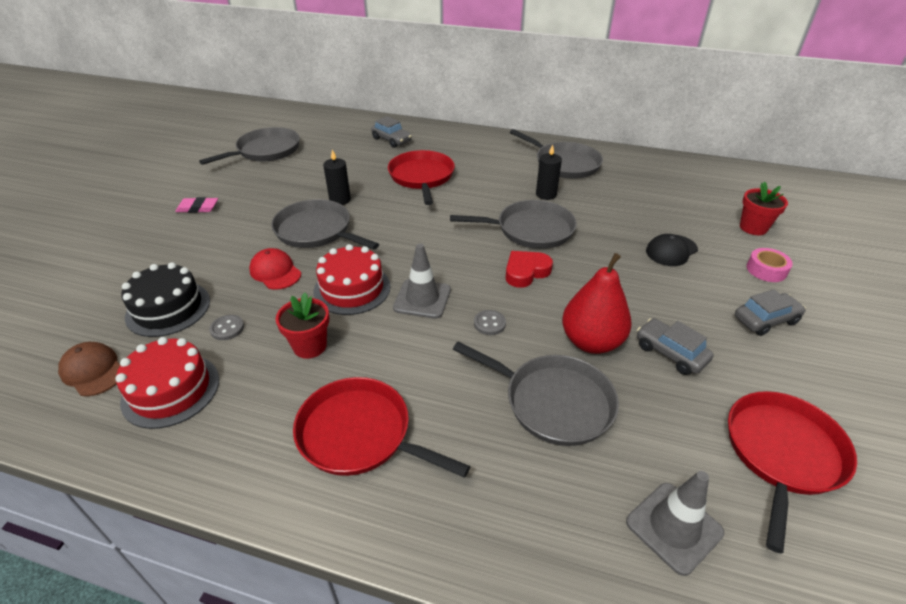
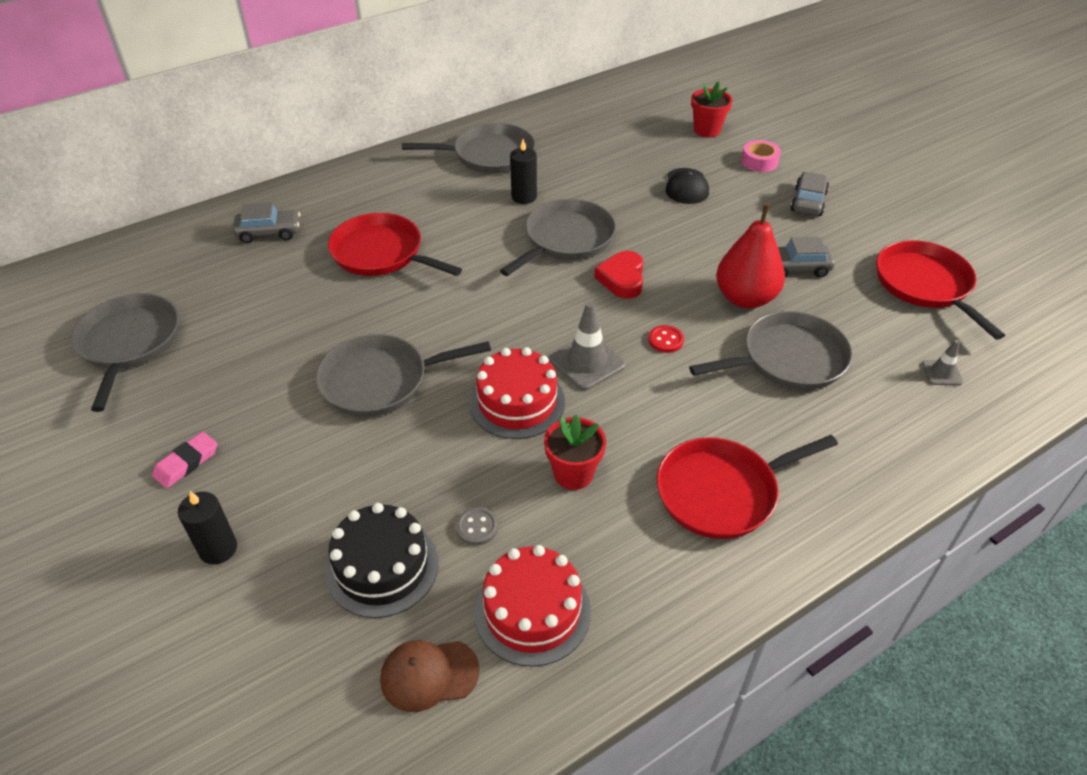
camera: 50 degrees left, 5 degrees up
(275, 272) = (418, 447): red cap -> none
(340, 200) = (341, 334): black candle -> black candle (218, 549)
(489, 323) = (665, 340): grey button -> red button
(674, 527) = (942, 373): grey traffic cone -> grey traffic cone, size x0.56

